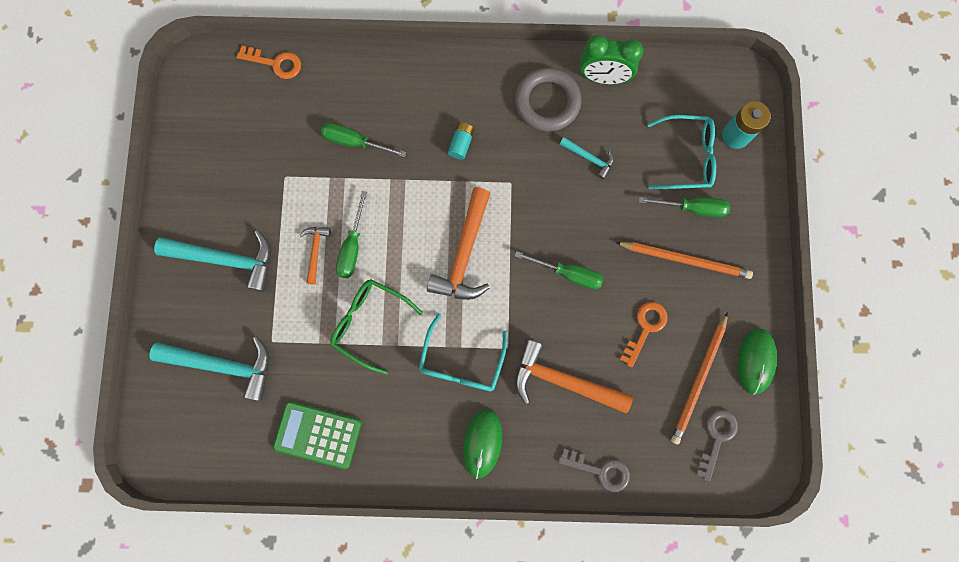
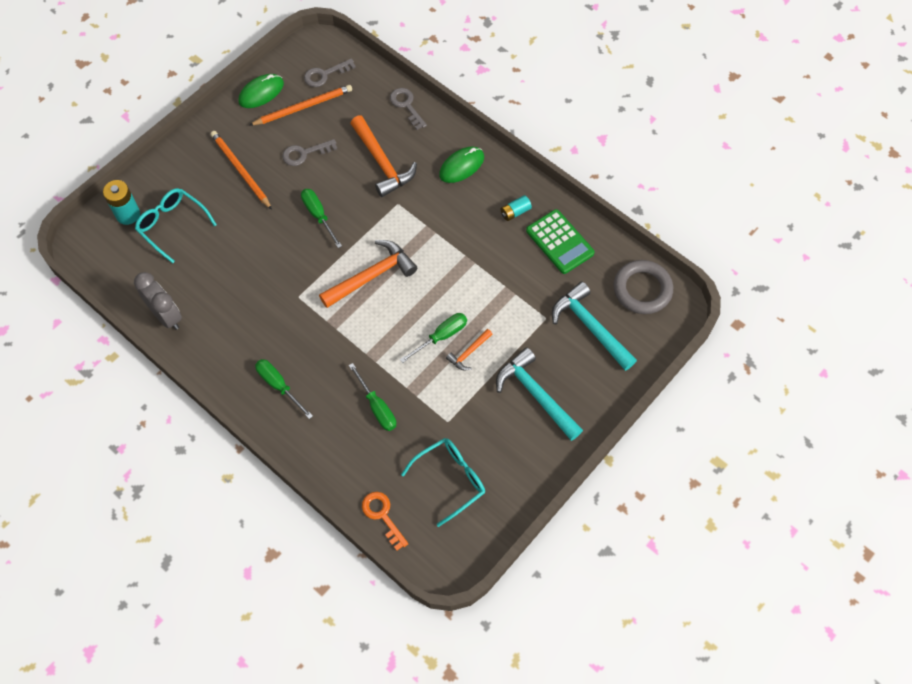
camera: 140 degrees left, 15 degrees down
(370, 323) = (471, 281): green glasses -> none
(461, 143) = (305, 347): turquoise battery -> turquoise battery (515, 212)
(461, 362) = (433, 216): turquoise glasses -> turquoise glasses (450, 480)
(547, 102) = (220, 329): grey ring -> grey ring (642, 289)
(589, 158) = (232, 272): turquoise hammer -> none
(603, 77) = (166, 316): green clock -> grey clock
(645, 328) = (304, 153): orange key -> grey key
(692, 208) = (203, 194): green screwdriver -> green screwdriver (279, 386)

